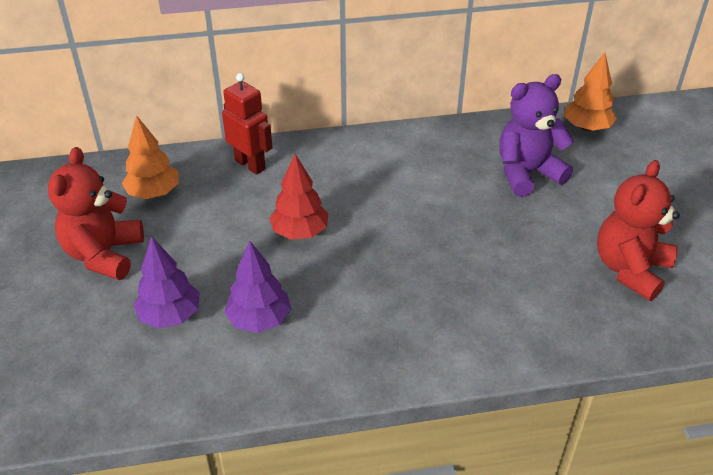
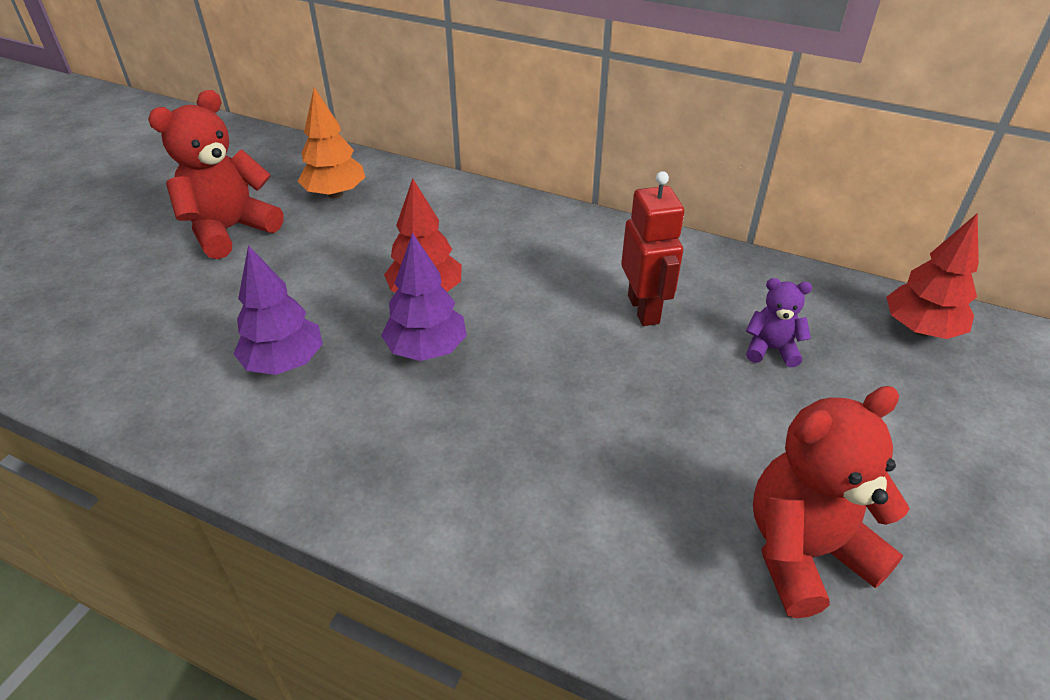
camera: 35 degrees right, 0 degrees up
(170, 316) = (214, 314): purple tree -> purple tree (426, 349)
(250, 164) = (453, 204): red robot -> red robot (644, 309)
(527, 173) = (771, 349): purple teddy bear -> purple teddy bear, size x0.51
(587, 127) = (920, 329): orange tree -> red tree

